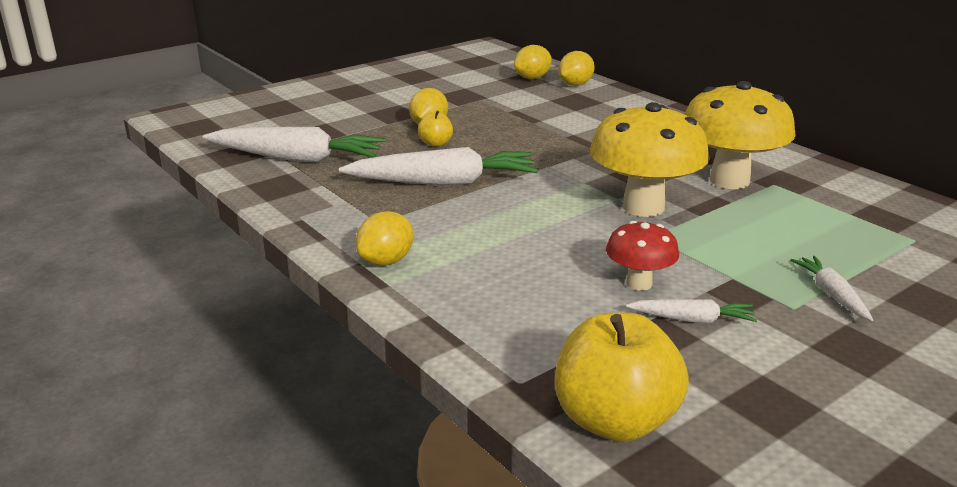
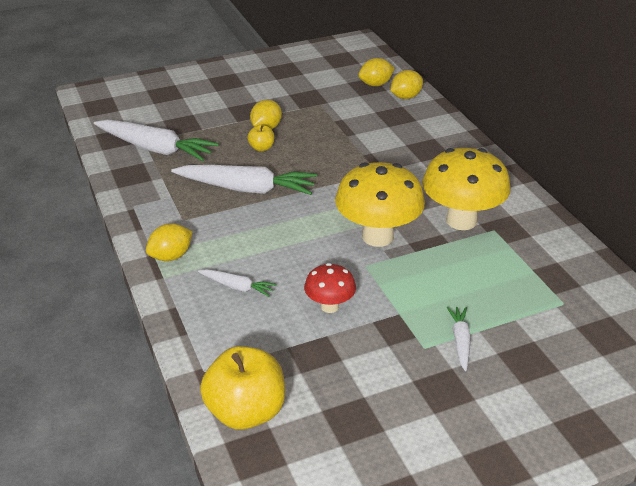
camera: 15 degrees right, 10 degrees up
(692, 319) = (346, 344): white carrot -> white carrot (237, 287)

